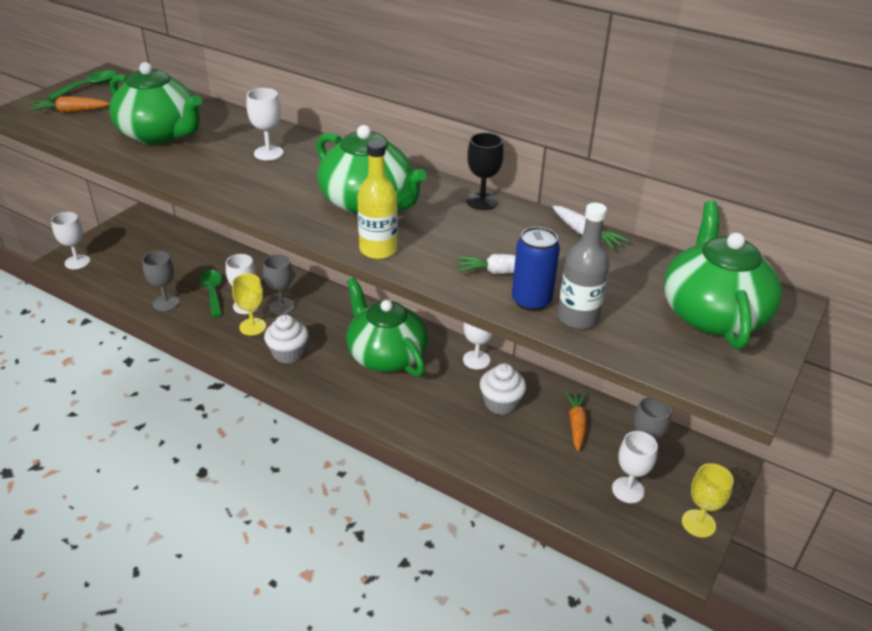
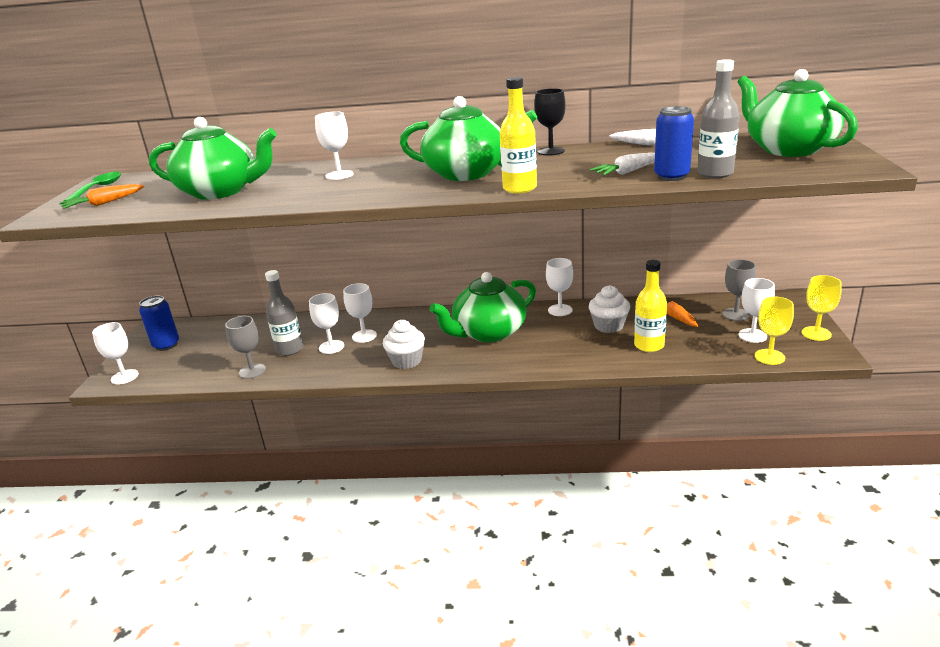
camera: 25 degrees left, 10 degrees down
(131, 241) = (166, 345): none -> blue can
(212, 292) = (289, 349): green spoon -> grey bottle
(252, 327) = (354, 357): yellow goblet -> yellow goblet (769, 357)
(281, 306) = (364, 336): grey goblet -> white goblet
(386, 355) = (488, 332): green teapot -> green teapot turned 60 degrees counterclockwise
(512, 447) = (649, 345): none -> yellow bottle

